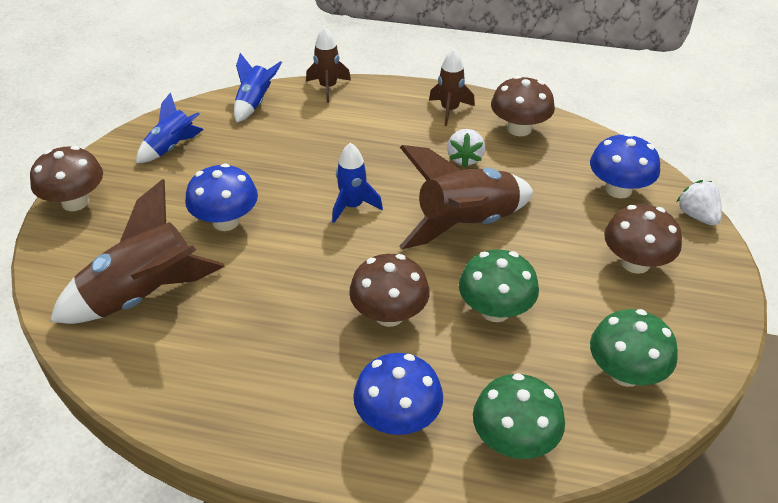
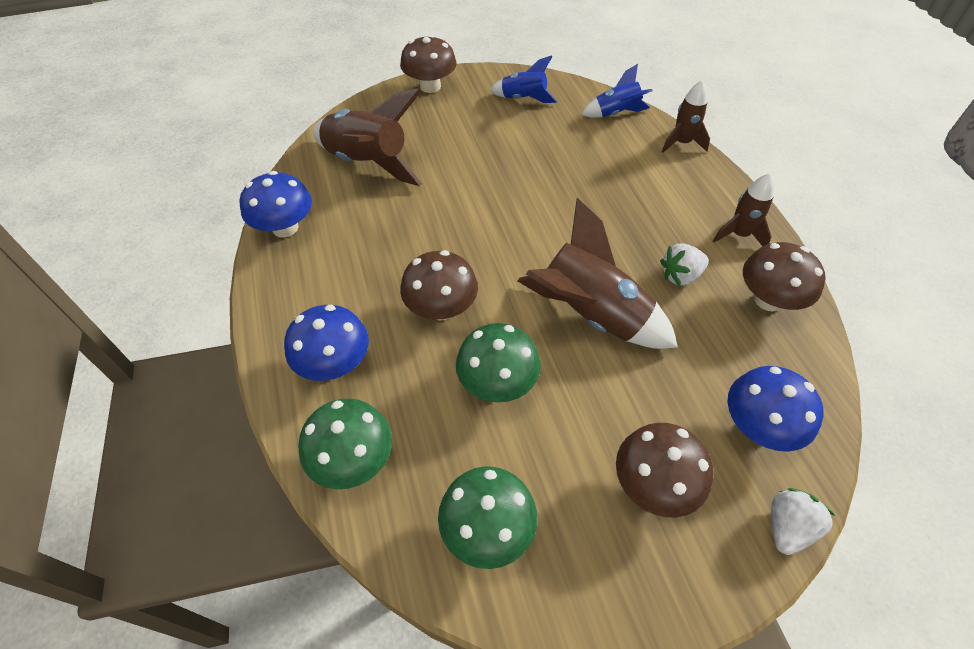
camera: 60 degrees right, 10 degrees up
(226, 221) = (470, 165): blue mushroom -> blue mushroom (285, 227)
(353, 206) = (548, 228): blue rocket -> none

